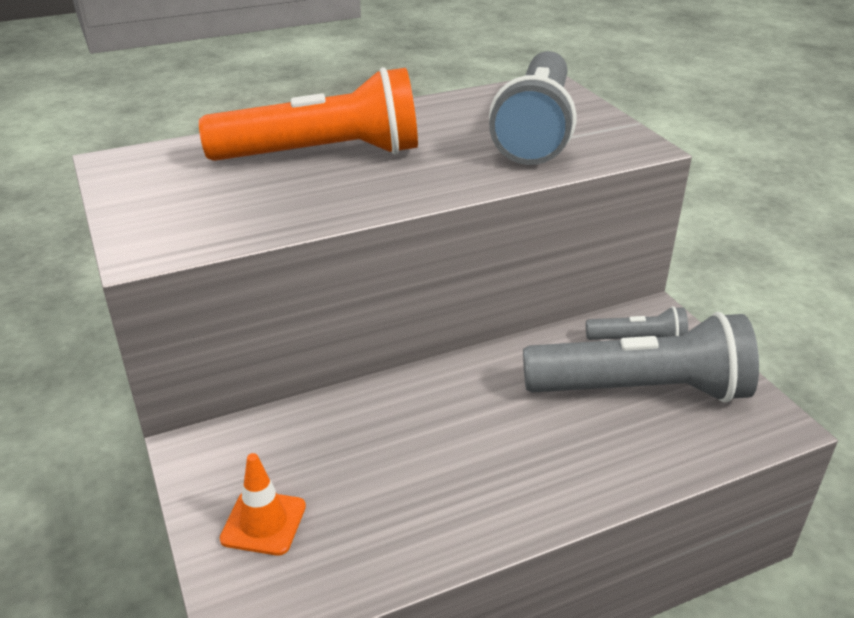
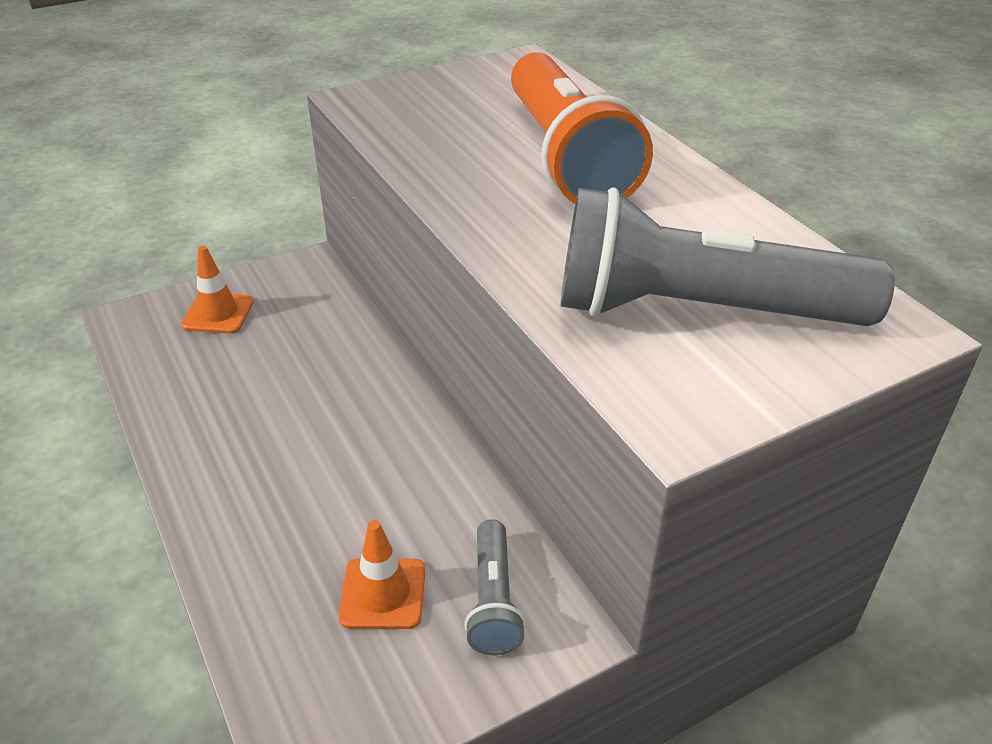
camera: 85 degrees right, 5 degrees up
(641, 390) = (383, 593): grey flashlight -> orange traffic cone

